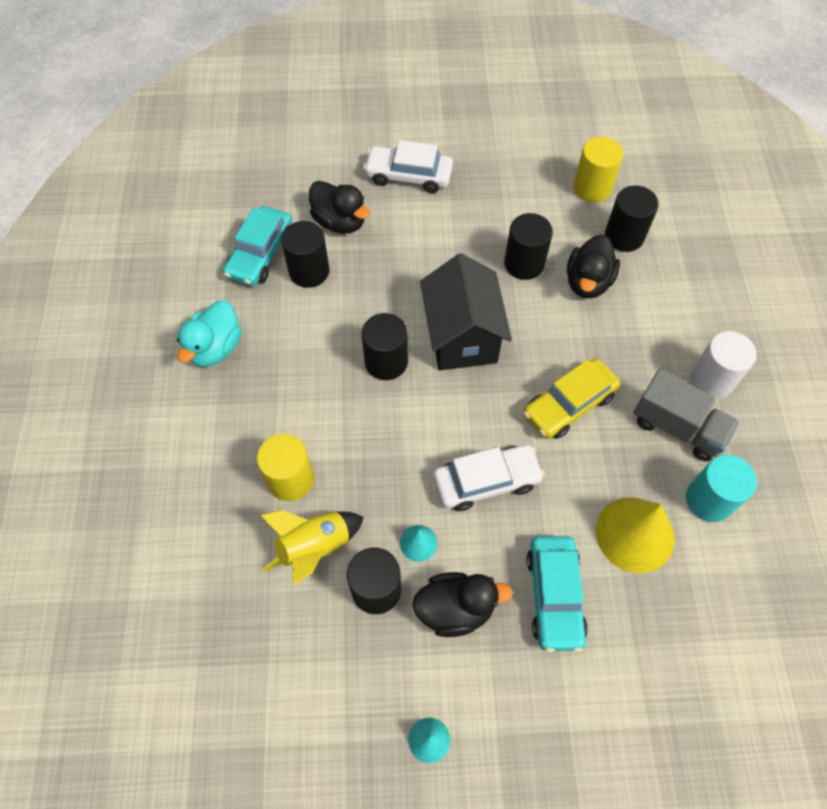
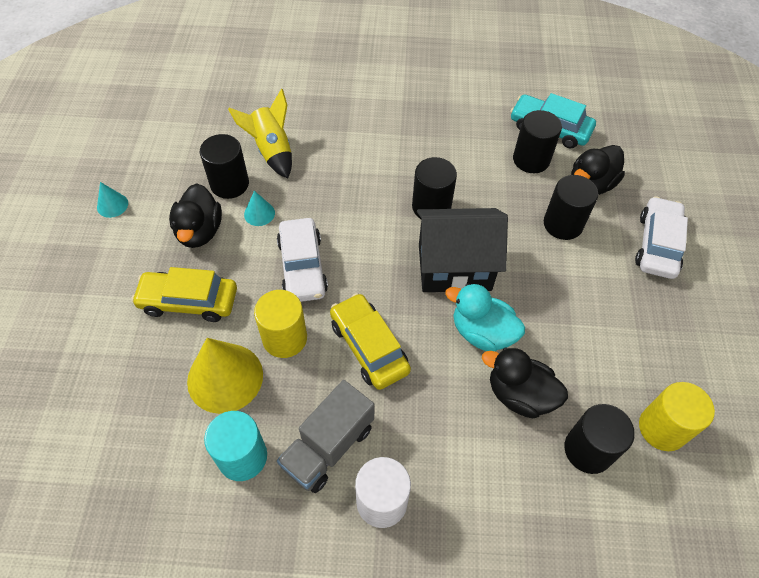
camera: 95 degrees right, 5 degrees down
(215, 348) = (453, 99): turquoise duck -> turquoise duck (482, 332)
(290, 479) = (330, 139): yellow cylinder -> yellow cylinder (285, 338)
(524, 264) = (544, 335): black cylinder -> black cylinder (563, 224)
(554, 596) = (189, 301): turquoise car -> yellow car

